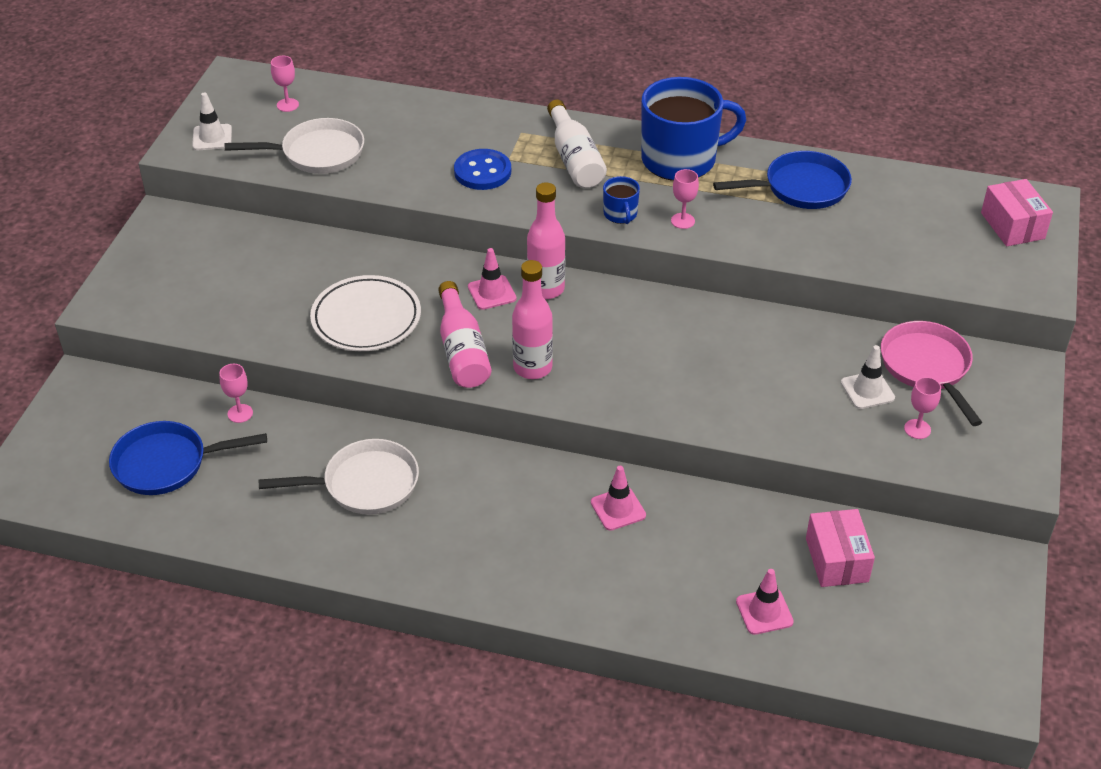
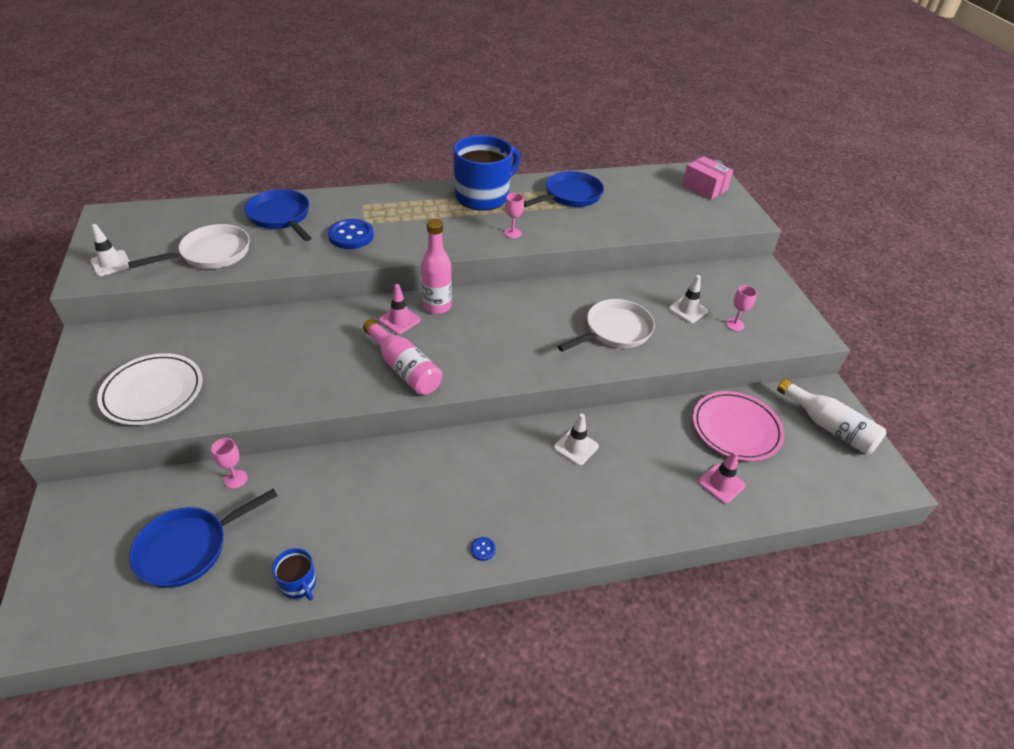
camera: 30 degrees left, 0 degrees up
(287, 105) = (166, 226): pink goblet -> none
(364, 484) = (376, 500): white pan -> white pan (614, 331)
(366, 318) = (313, 367): white plate -> white plate (153, 392)
(417, 125) = (281, 217): none -> blue pan
(443, 573) = (483, 549): none -> blue button
(532, 368) = (464, 364): pink bottle -> none
(574, 159) = (412, 212): white bottle -> white bottle (829, 427)
(618, 509) = (576, 447): pink traffic cone -> white traffic cone
(620, 214) = (468, 239): blue mug -> blue mug (299, 583)
(836, 560) = (736, 429): pink box -> pink plate
(927, 367) = (709, 285): pink pan -> none

